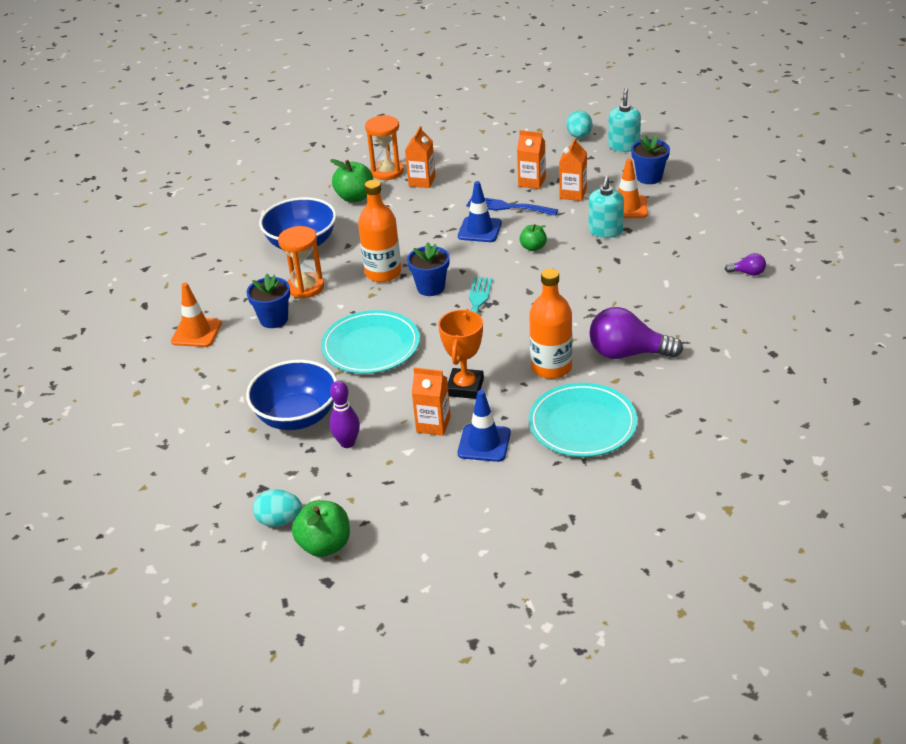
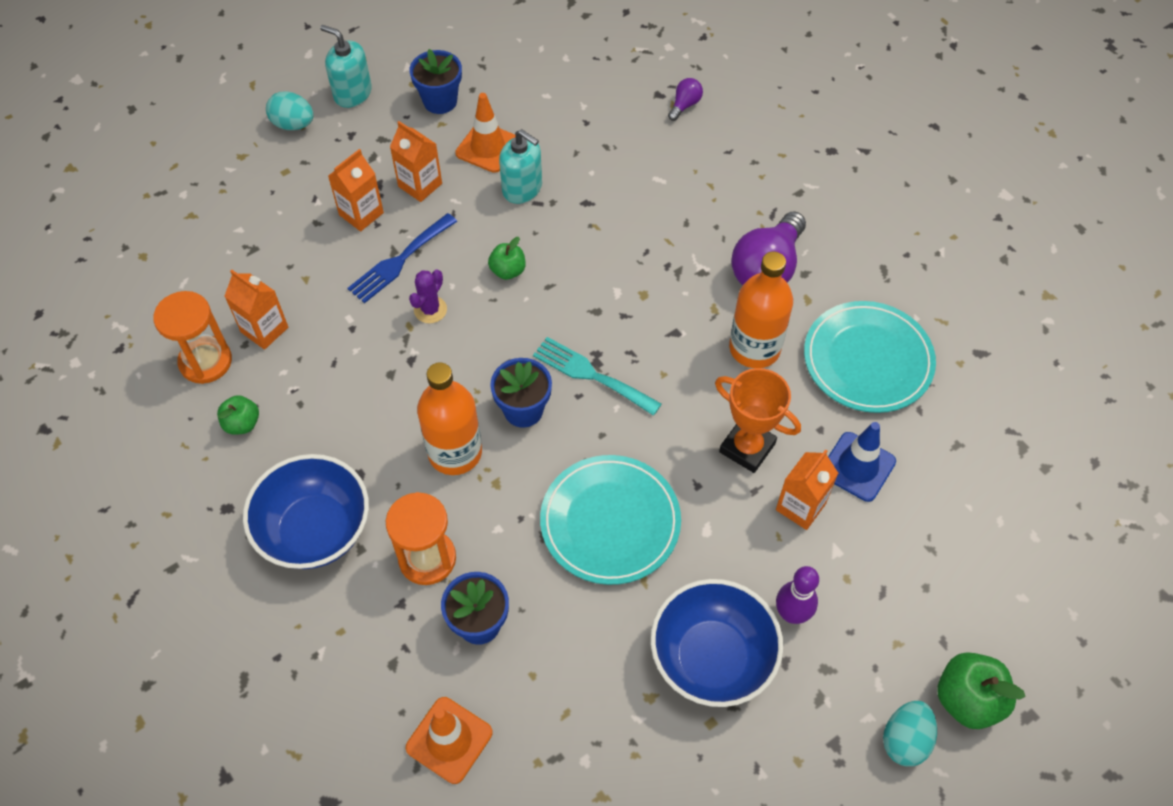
camera: 70 degrees left, 20 degrees up
(355, 197) = (242, 423): green apple -> green apple, size x0.61
(479, 230) = (430, 310): blue traffic cone -> purple cactus

